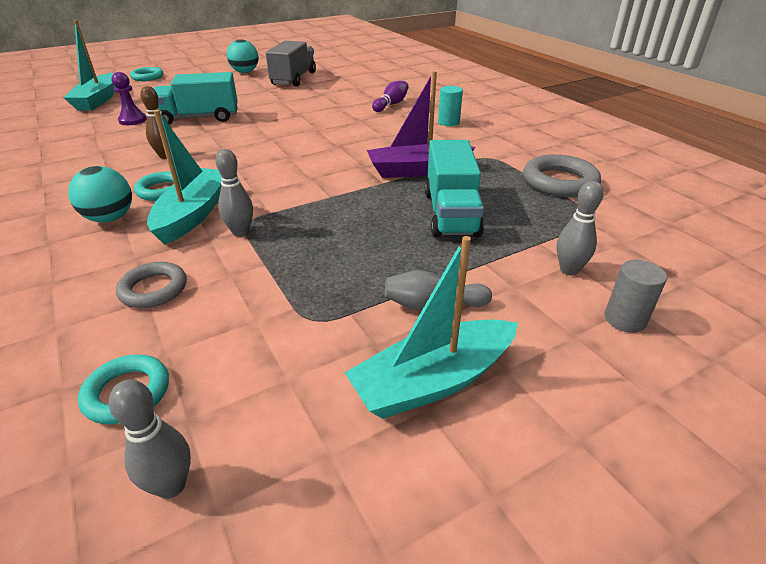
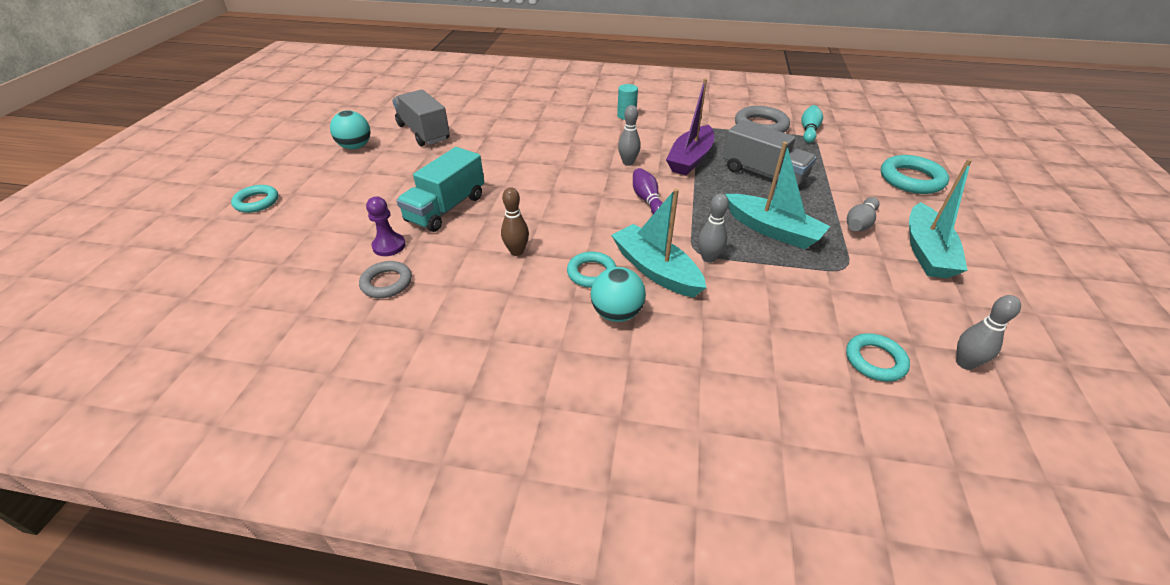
camera: 50 degrees left, 5 degrees up
(97, 100) = (280, 253): turquoise boat -> turquoise boat (772, 230)
(153, 289) = (757, 319): grey ring -> grey ring (387, 283)
(391, 104) = (559, 119): purple bowling pin -> purple bowling pin (647, 200)
(450, 213) = (763, 174): turquoise truck -> grey truck
(569, 270) = (857, 171): grey bowling pin -> grey bowling pin (628, 162)
(608, 211) = (809, 131): none -> turquoise bowling pin
(625, 319) = (911, 179): grey cylinder -> turquoise ring

